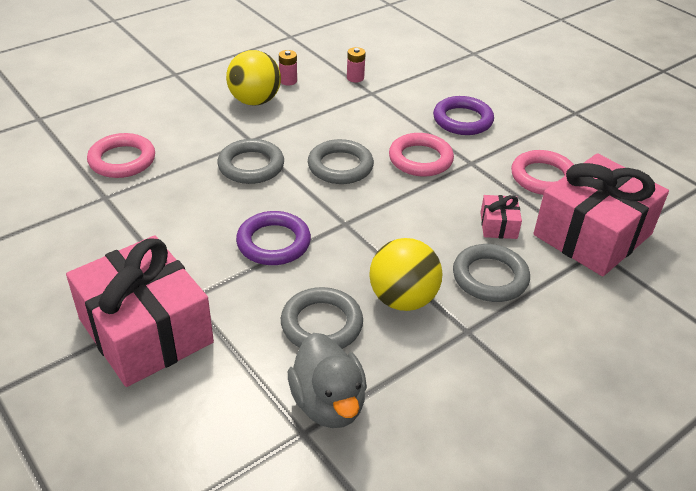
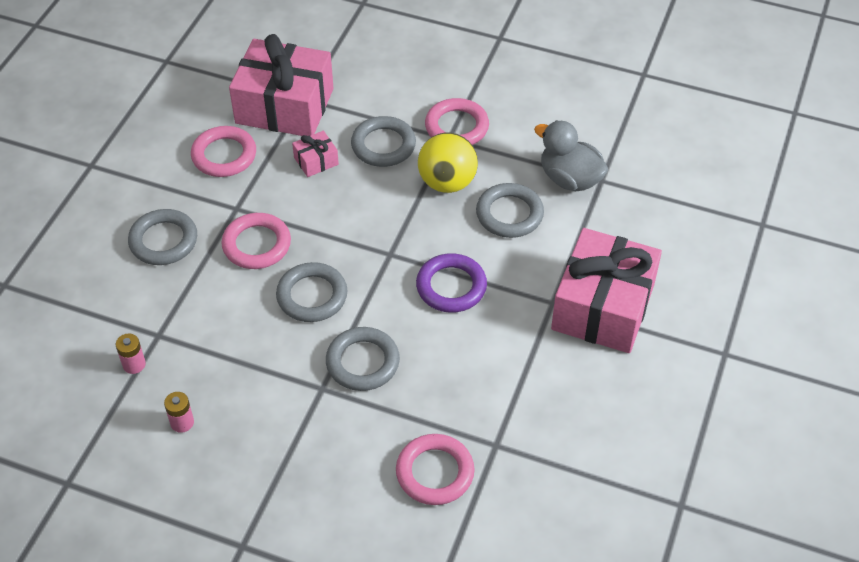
camera: 120 degrees left, 10 degrees up
(255, 101) = (246, 428): yellow ball -> none
(328, 403) = (570, 179): grey duck -> grey duck turned 90 degrees counterclockwise
(462, 120) = (163, 241): purple ring -> grey ring
(481, 346) = (456, 127): none -> pink ring

